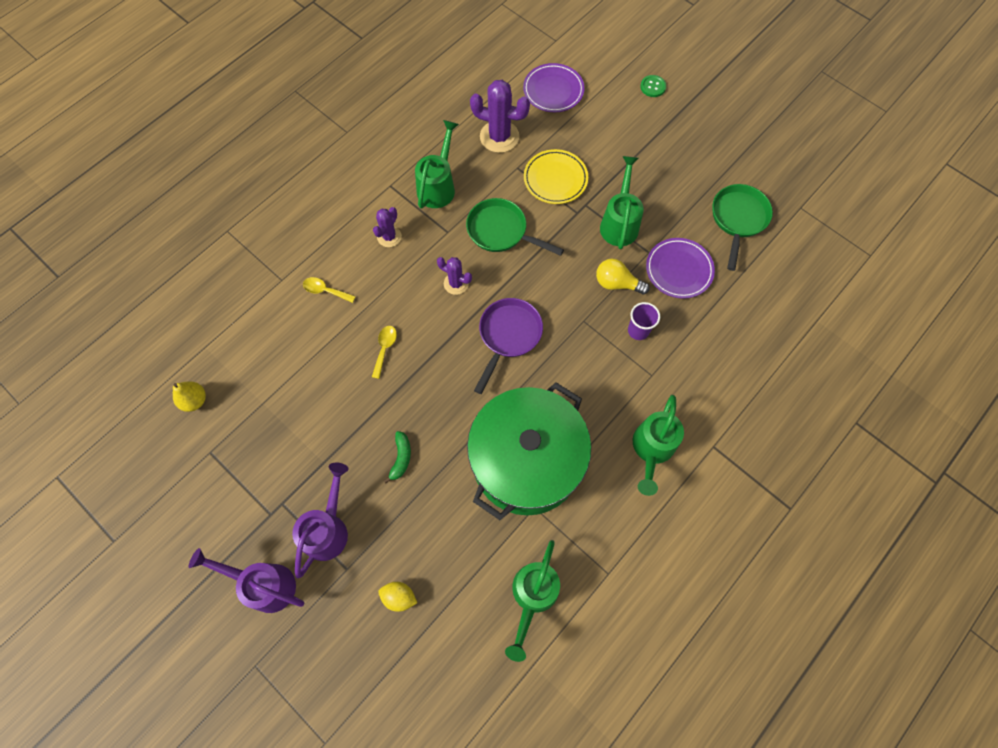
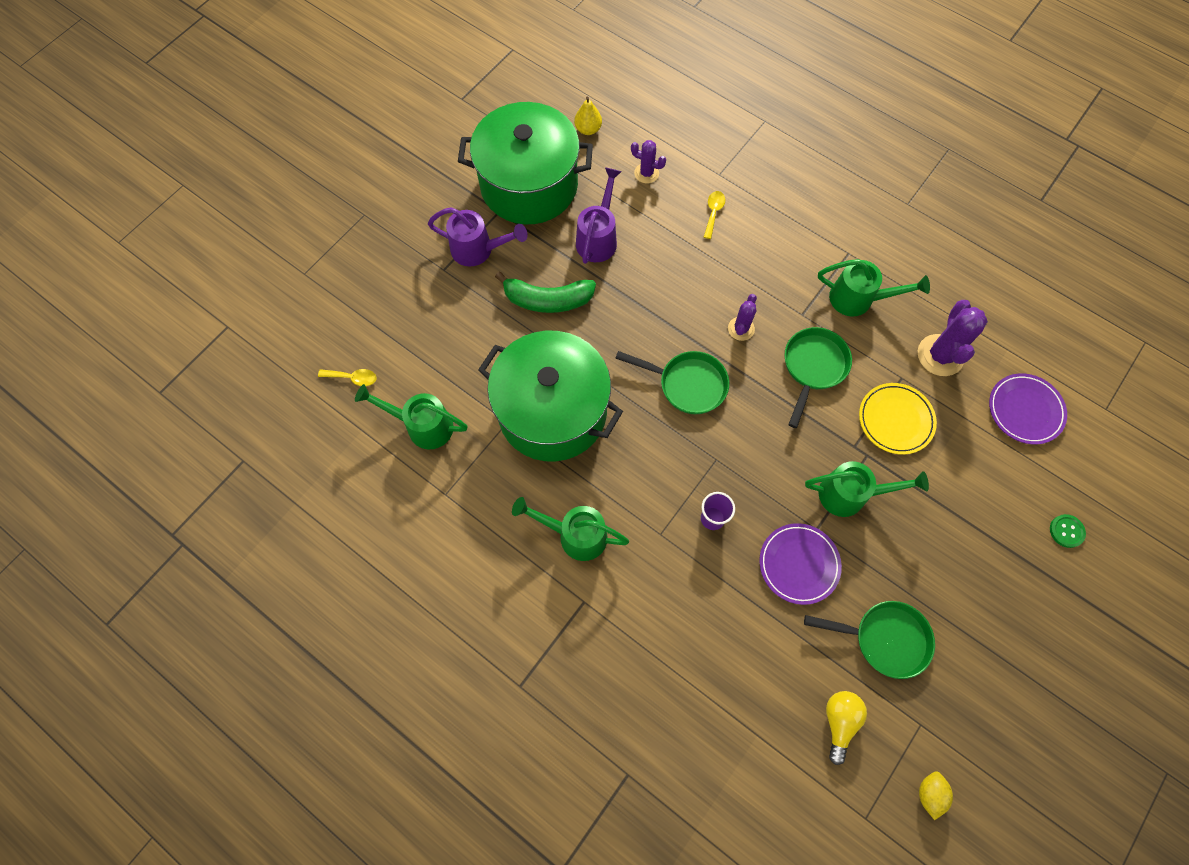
camera: 85 degrees right, 0 degrees up
(254, 468) = (529, 185): none -> green pot
(264, 584) = (429, 210): purple watering can -> purple watering can (598, 238)
(385, 348) = (658, 272): yellow spoon -> yellow spoon (353, 378)
(389, 237) = (785, 260): purple cactus -> purple cactus (646, 173)
(399, 597) = (420, 314): yellow lemon -> yellow lemon (929, 793)
(401, 458) = (547, 300): green banana -> green banana, size x1.94
(508, 336) = (687, 384): purple pan -> green pan
(617, 283) = (768, 493): yellow light bulb -> yellow light bulb (839, 722)

